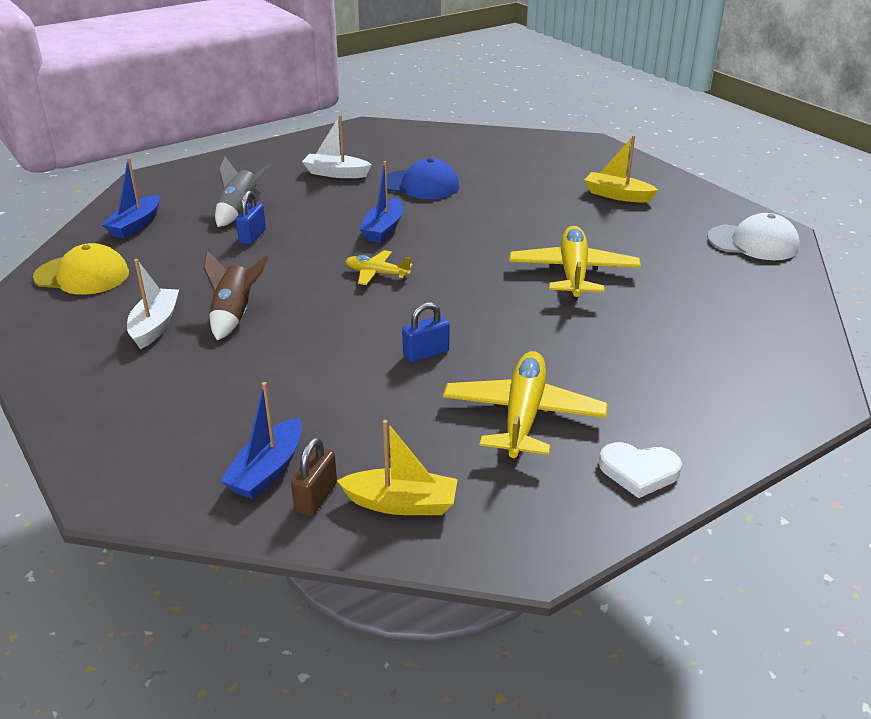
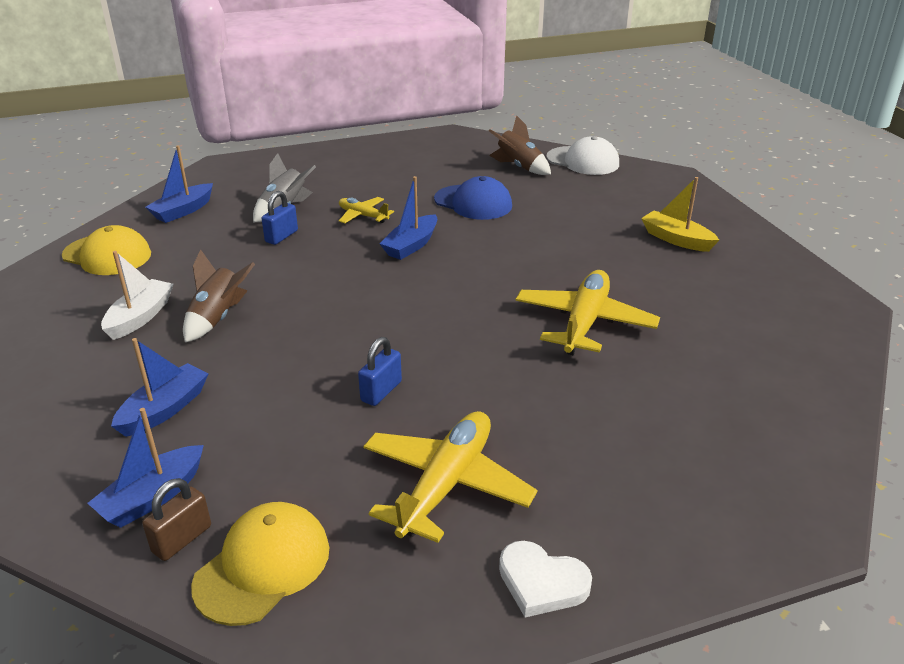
camera: 15 degrees right, 0 degrees up
(232, 399) = (164, 409): none -> blue boat
(336, 173) = (396, 180): white boat -> none
(377, 274) = (379, 293): yellow plane -> yellow plane (363, 216)
(401, 503) = (263, 566): yellow boat -> yellow cap
(426, 353) = (381, 391): blue padlock -> blue padlock turned 45 degrees counterclockwise
(446, 149) = (519, 167): none -> brown rocket
(753, 243) = (809, 316): white cap -> white cap (583, 161)

